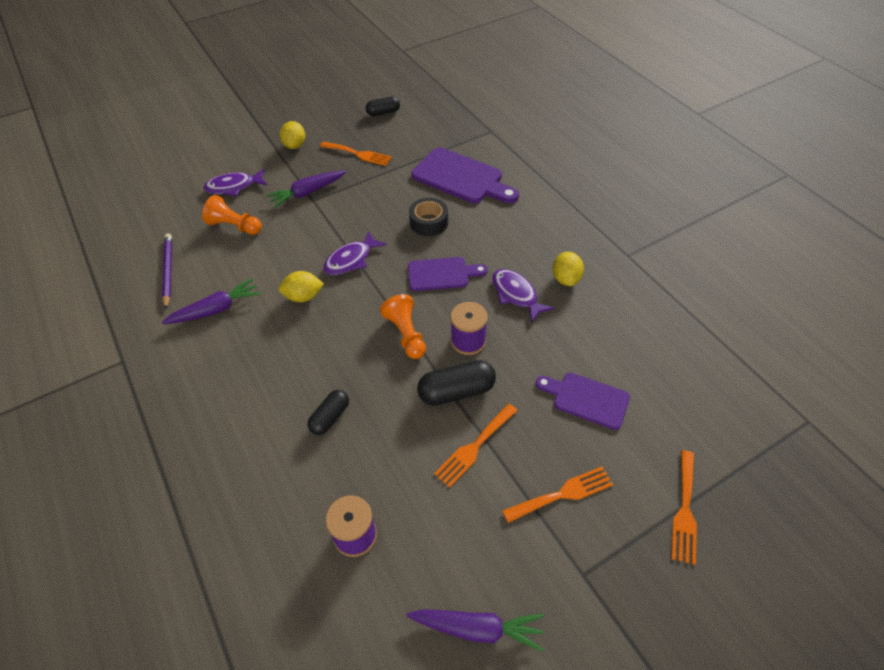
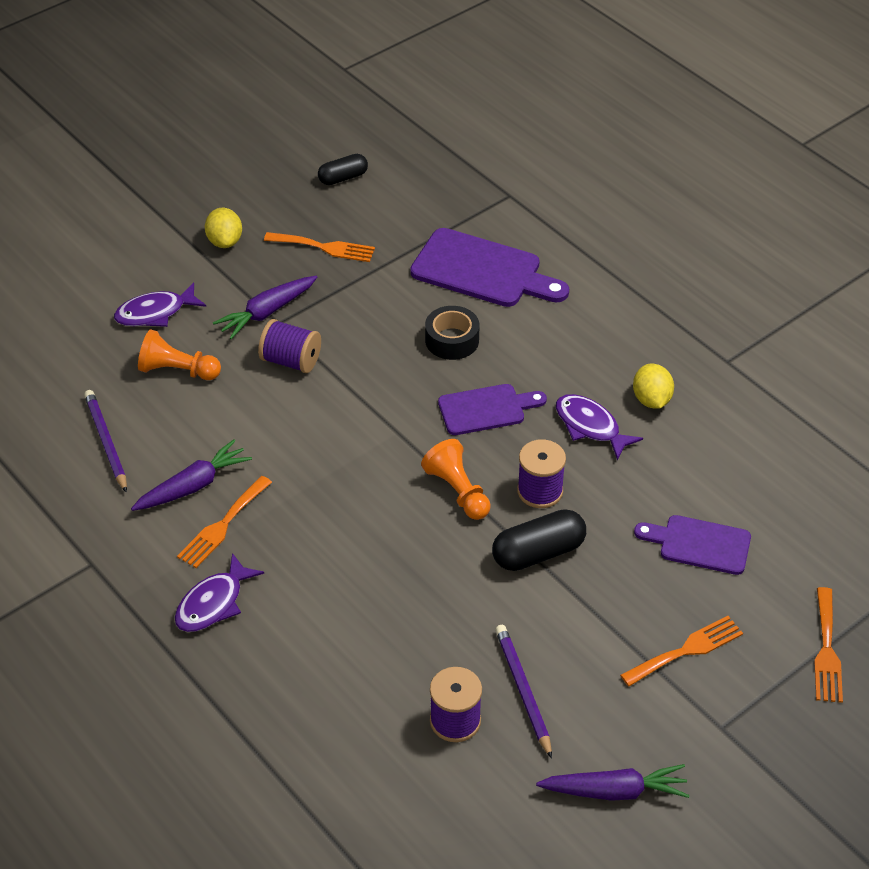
camera: 10 degrees left, 5 degrees down
(303, 296) = (307, 457): yellow lemon -> none
(313, 227) = (291, 361): none -> purple spool
(330, 417) = (388, 600): black capsule -> none
(351, 260) = (358, 402): purple fish -> purple fish (213, 603)
(418, 514) = (523, 691): none -> purple pencil
(474, 447) = (574, 612): orange fork -> orange fork (223, 525)

